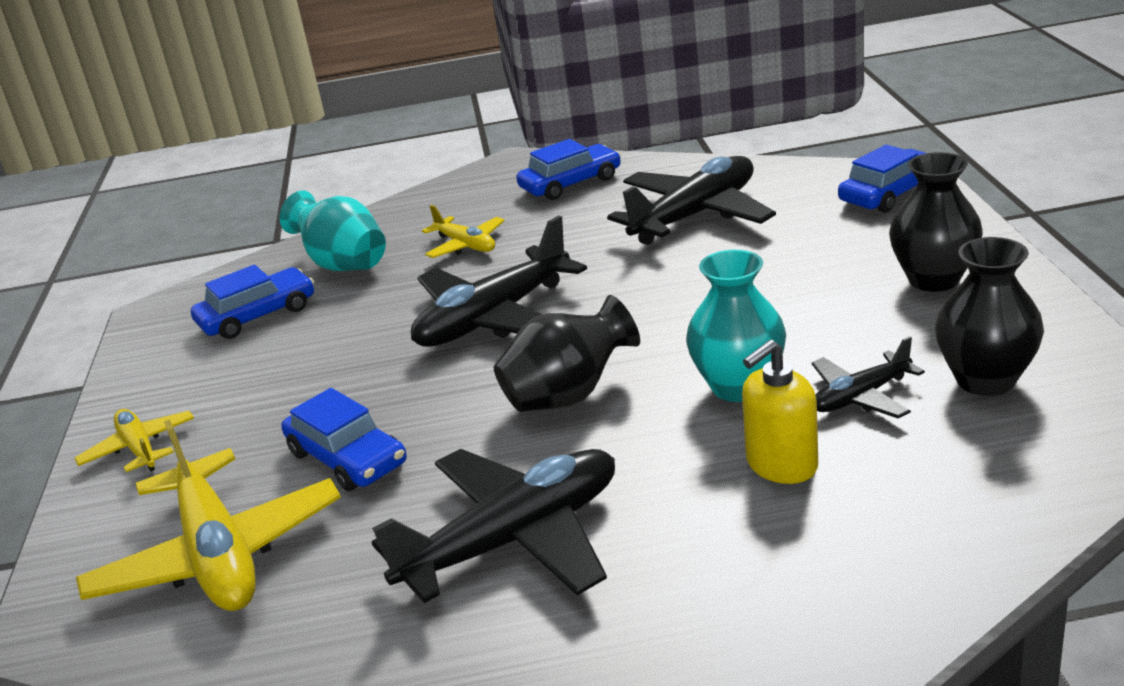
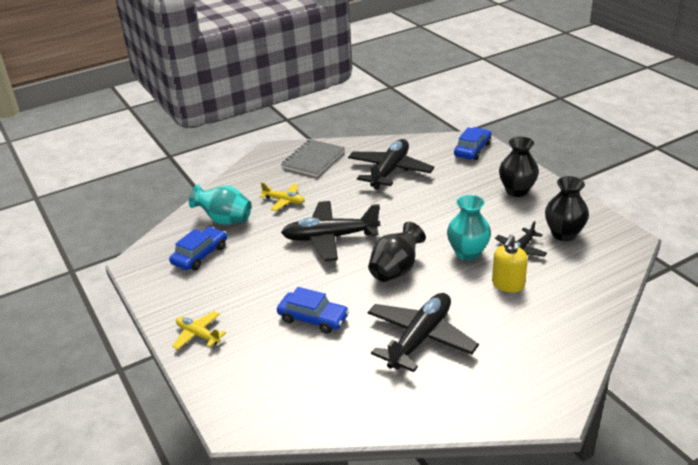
camera: 25 degrees left, 5 degrees up
(218, 554) = (287, 375): yellow plane -> none
(494, 318) = (330, 238): black plane -> black plane turned 60 degrees clockwise
(570, 183) = (313, 160): blue car -> grey notebook

